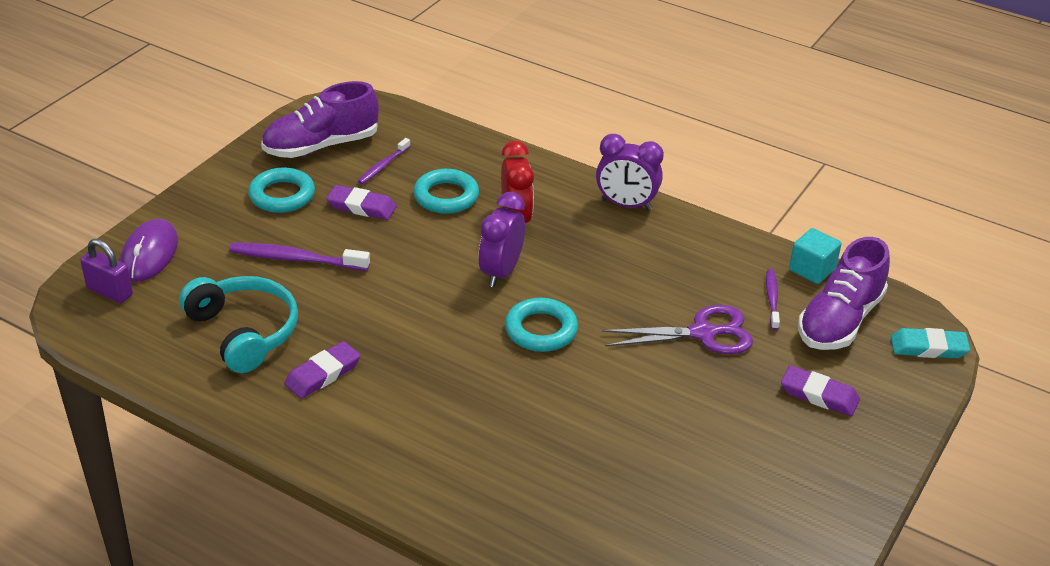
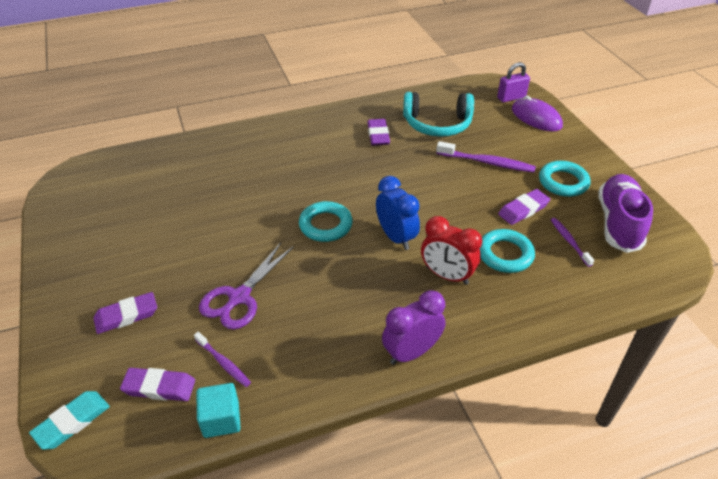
camera: 130 degrees right, 5 degrees up
(296, 259) = (487, 162): purple toothbrush -> purple toothbrush turned 60 degrees clockwise
(501, 272) = (396, 237): purple clock -> blue clock
(839, 321) = (159, 387): purple shoe -> purple eraser

